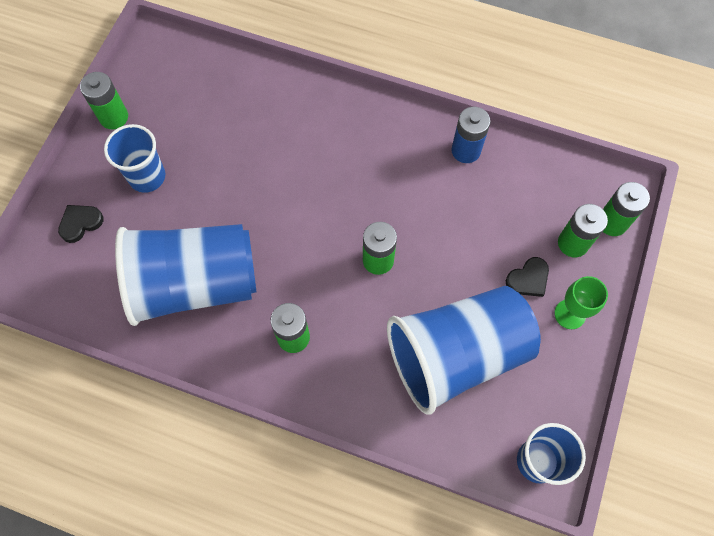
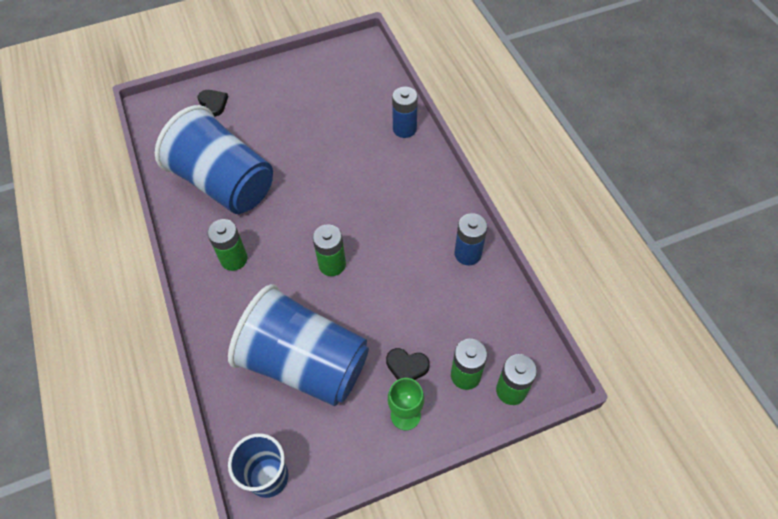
camera: 50 degrees right, 10 degrees down
(80, 223) = (213, 103): black heart -> black heart turned 45 degrees clockwise
(114, 117) = (296, 66): green battery -> none
(147, 177) = (273, 109): blue cup -> none
(289, 91) = (404, 129): none -> blue battery

